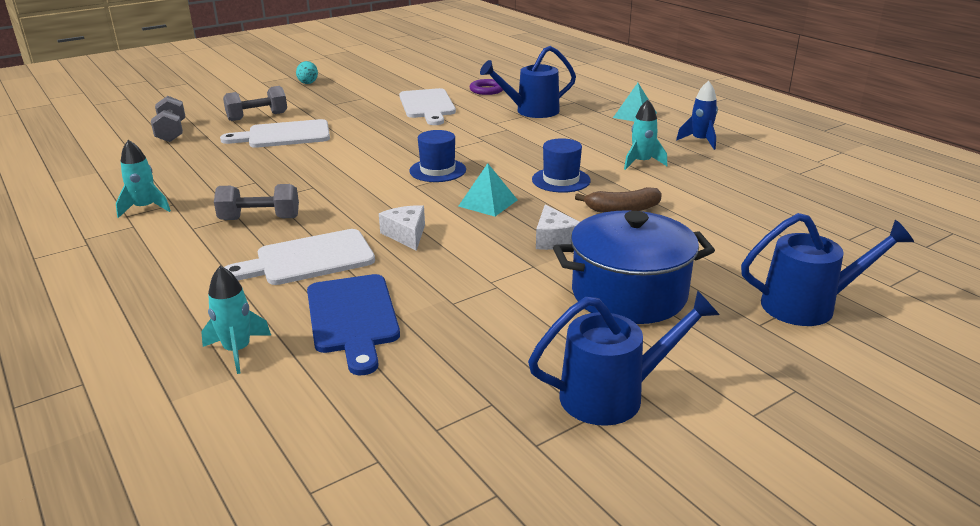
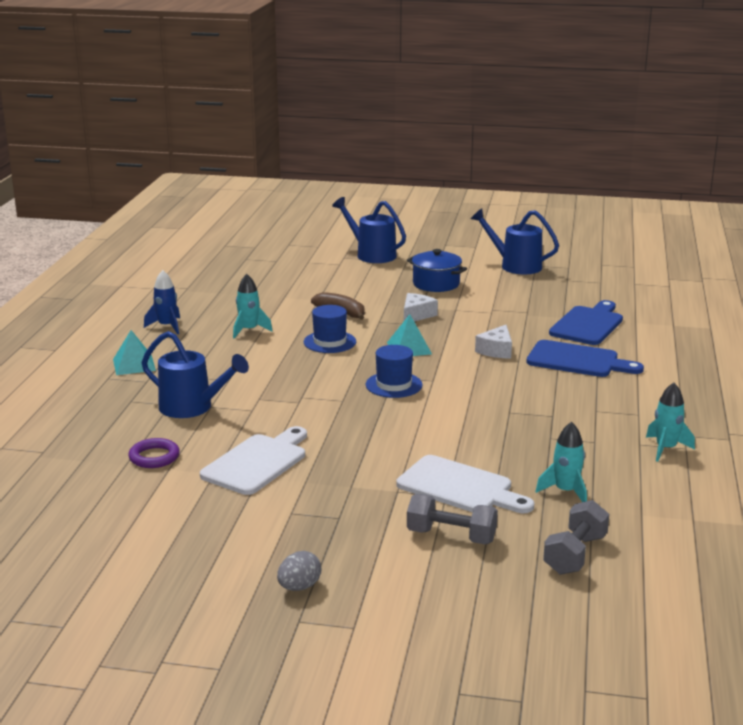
camera: 135 degrees left, 5 degrees down
(237, 351) = (663, 333): turquoise rocket -> turquoise rocket (565, 491)
(260, 219) = (581, 401): grey dumbbell -> none
(308, 82) = (299, 587): turquoise egg -> grey egg
(308, 259) = (577, 360): white cutting board -> blue cutting board
(629, 294) = (436, 284): blue pot -> blue pot, size x0.66

